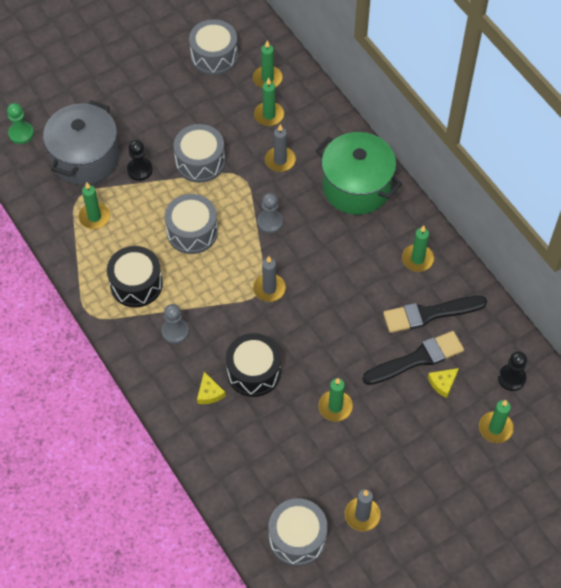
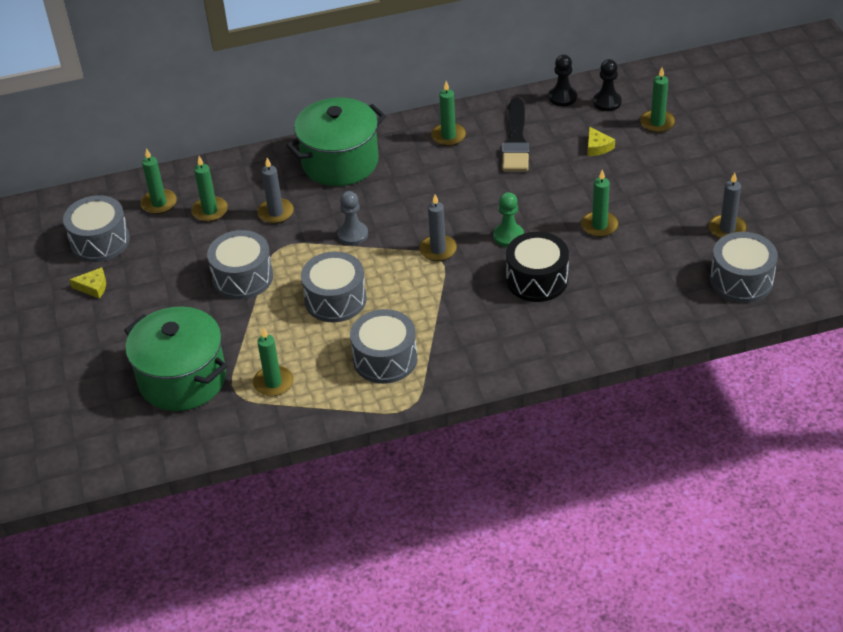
camera: 70 degrees left, 15 degrees down
(21, 133) = (109, 437): green pawn -> green pawn (508, 236)
(85, 158) = (182, 379): grey pot -> green pot
(136, 284) = (385, 359): black drum -> grey drum
(140, 170) = (226, 331): black pawn -> black pawn (562, 97)
(175, 331) = (462, 335): grey pawn -> none
(209, 393) = (551, 319): yellow cheese -> yellow cheese (93, 287)
(417, 359) = (564, 159): black brush -> none

